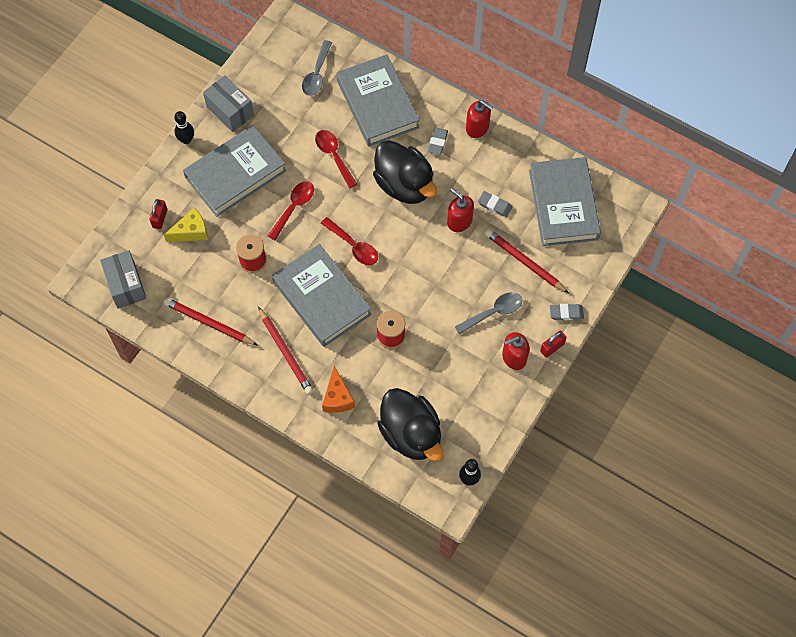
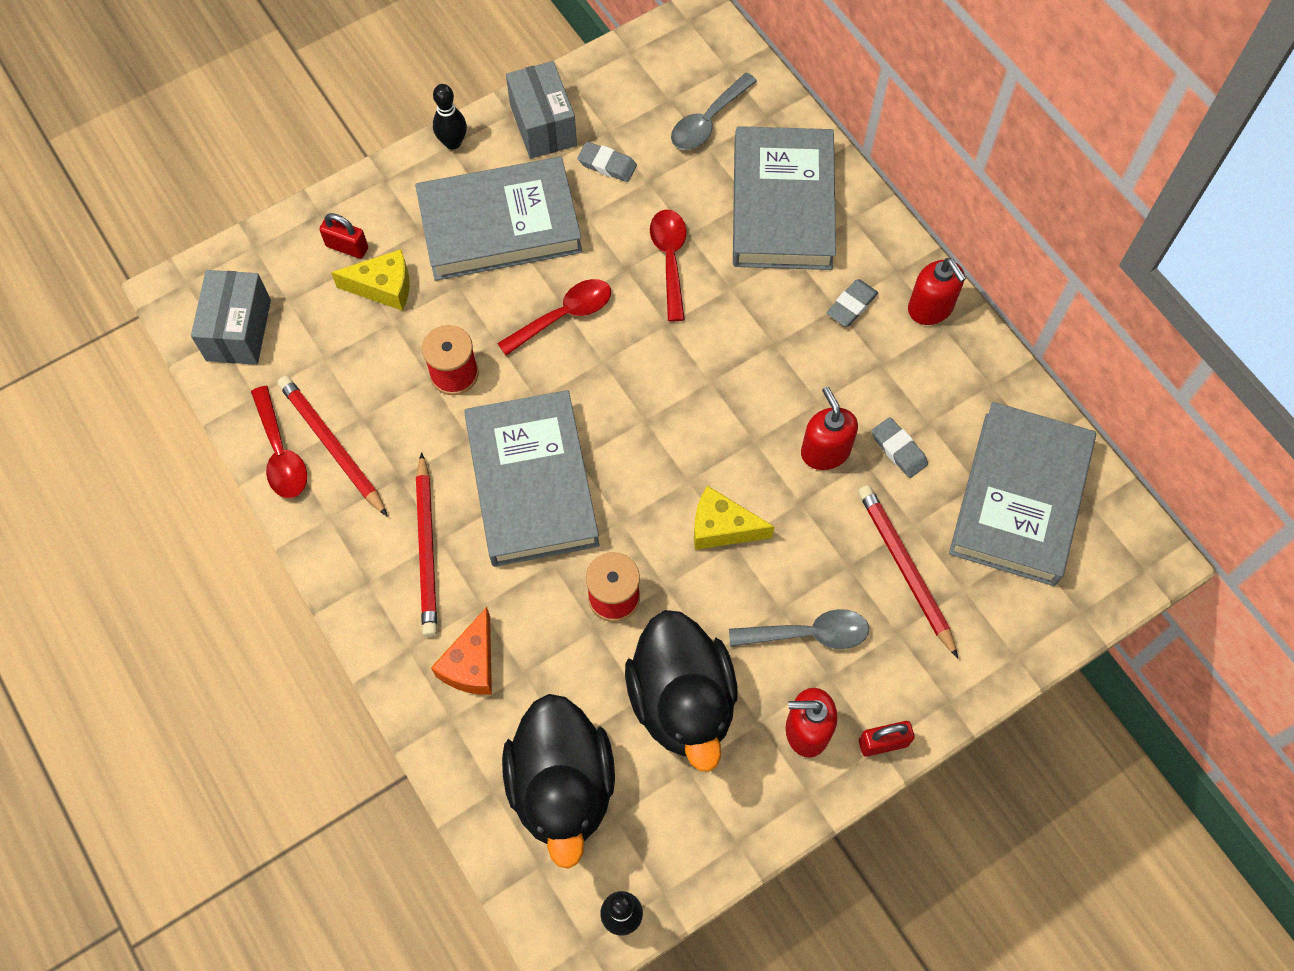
camera: 25 degrees right, 0 degrees up
(160, 218) = (347, 247): red padlock -> red padlock turned 75 degrees clockwise
(353, 246) = (628, 418): red spoon -> red spoon (280, 453)
(404, 185) = (762, 353): black duck -> black duck (682, 701)
(427, 280) = (722, 527): none -> yellow cheese
(566, 313) = (937, 692): grey eraser -> grey eraser (607, 164)

